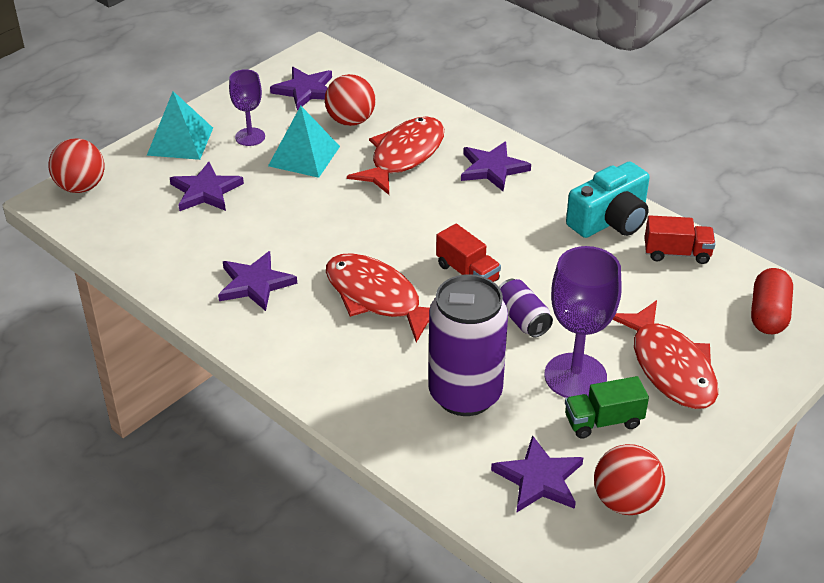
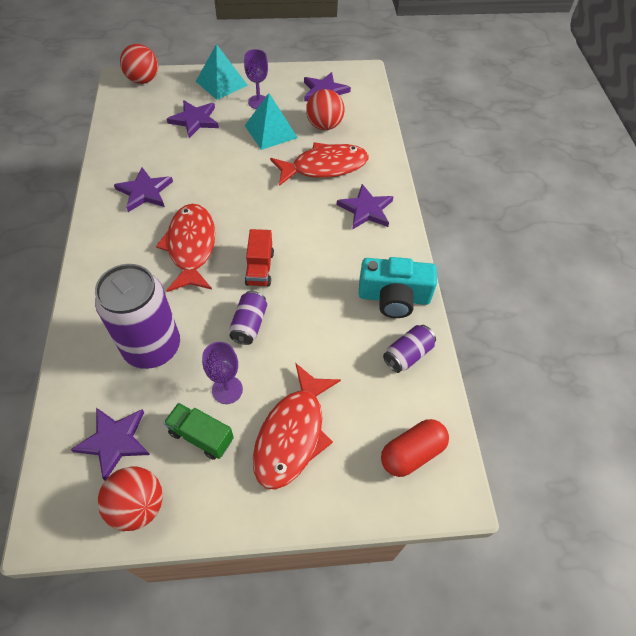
camera: 40 degrees right, 15 degrees up
(575, 376) = (227, 390): purple goblet -> purple goblet, size x0.59
(677, 253) = (407, 355): red truck -> purple can

